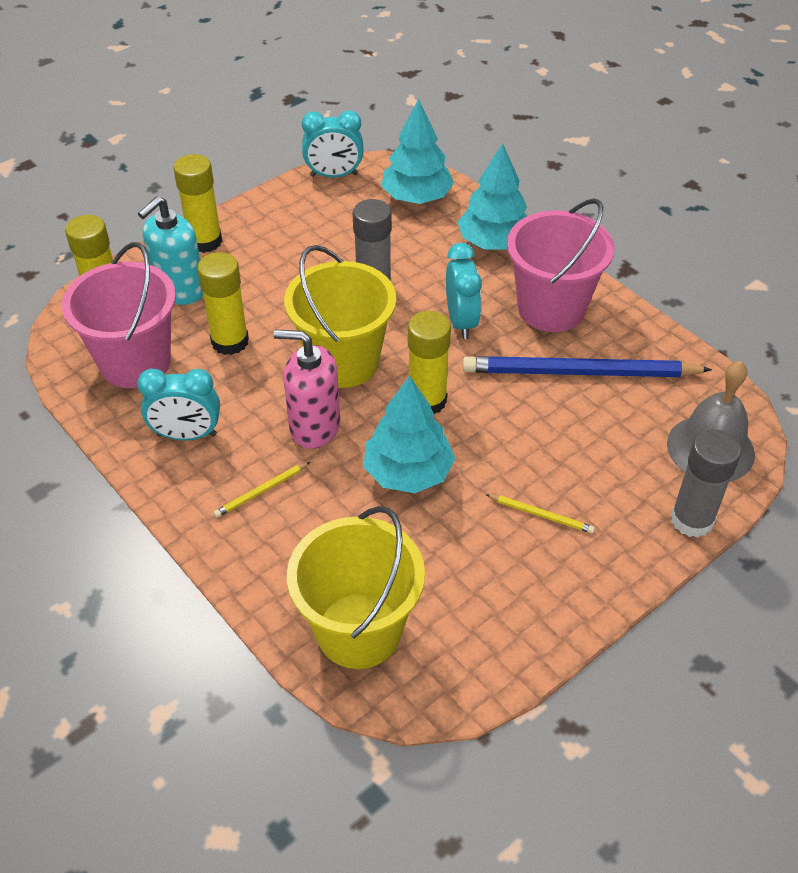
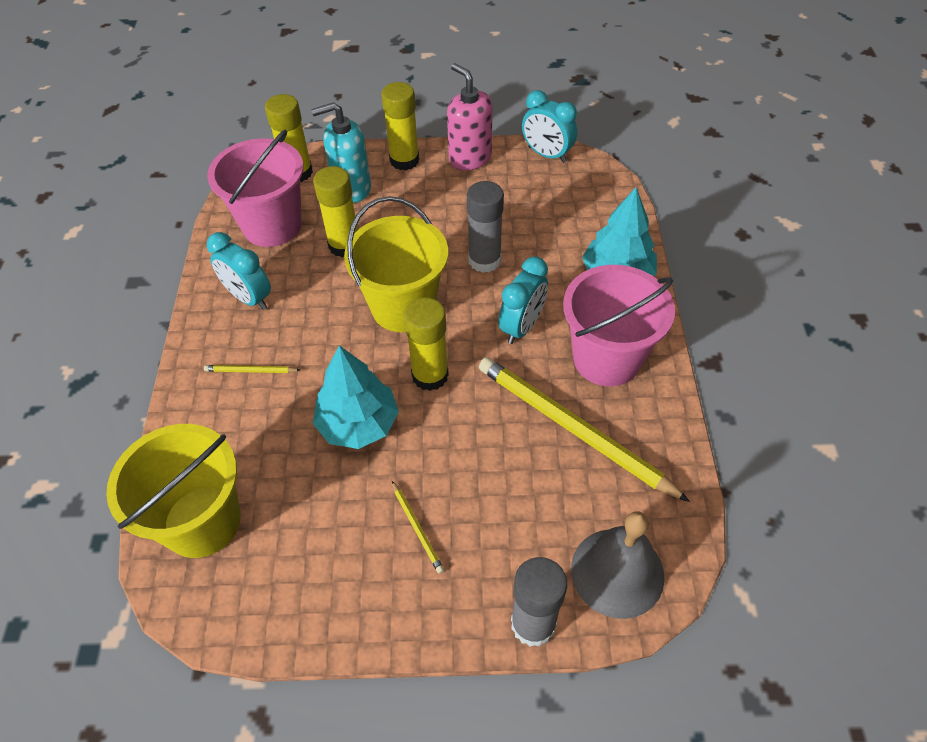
camera: 40 degrees right, 5 degrees up
(314, 427) = (332, 345): pink soap dispenser -> pink soap dispenser (470, 158)
(417, 197) = (593, 204): turquoise tree -> none
(580, 373) = (573, 429): blue pencil -> yellow pencil

